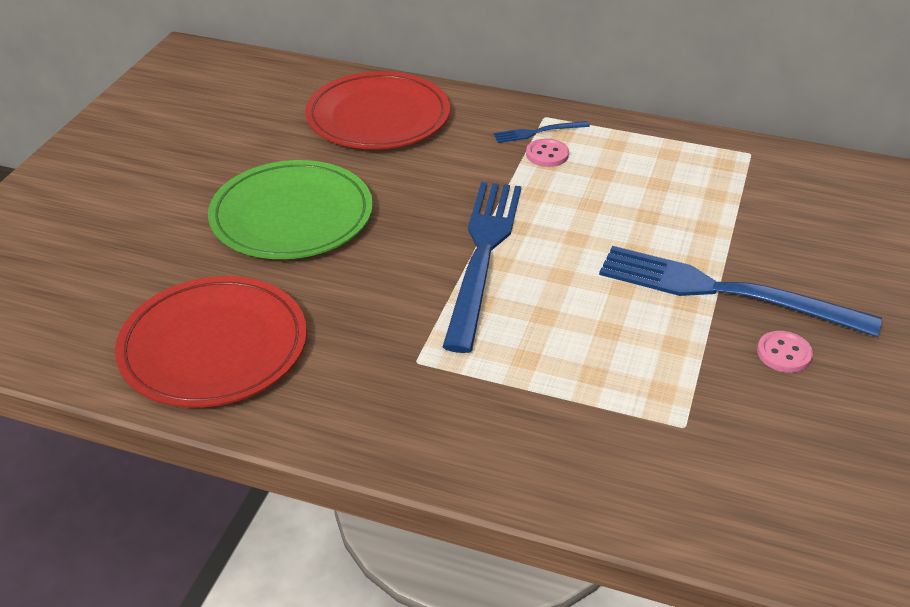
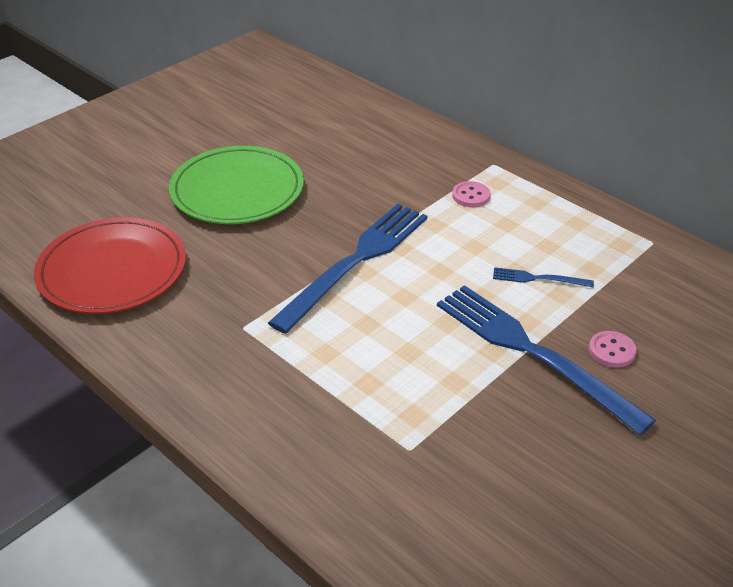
camera: 25 degrees right, 0 degrees up
(378, 117) = (359, 130): red plate -> none
(538, 132) = (477, 175): blue fork -> blue fork (538, 278)
(784, 353) = (543, 420): pink button -> pink button (612, 351)

